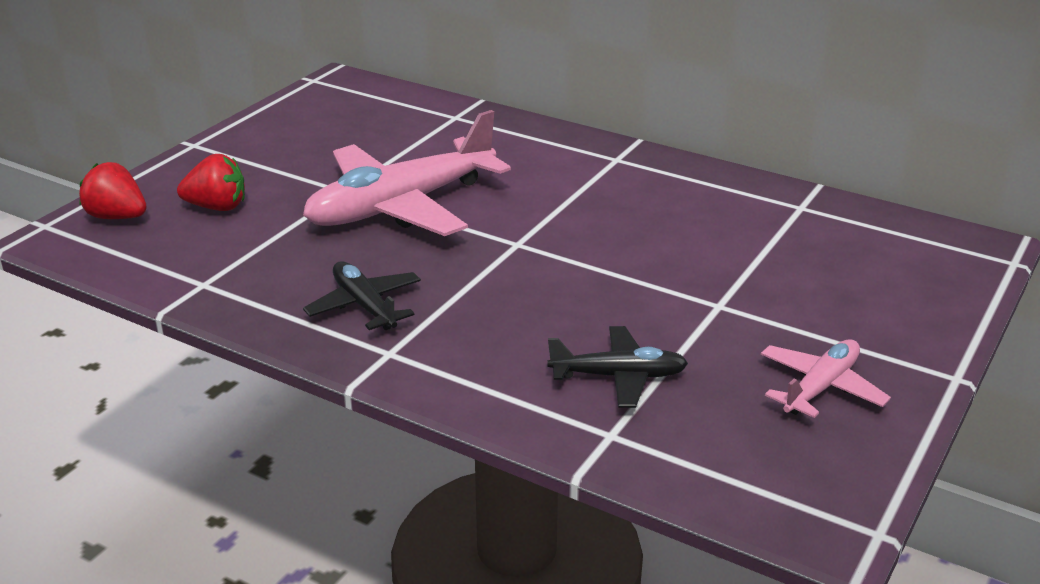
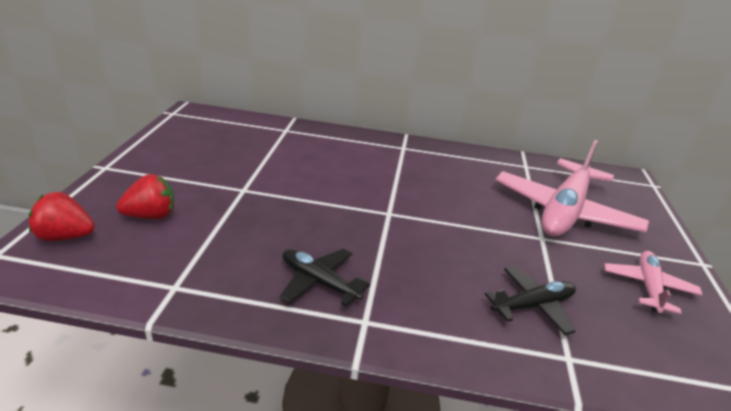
camera: 25 degrees left, 0 degrees up
(400, 206) = (292, 196): pink plane -> pink plane (564, 211)

